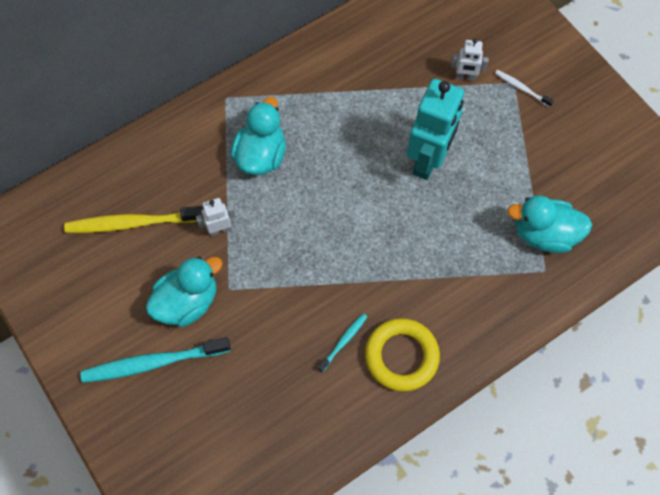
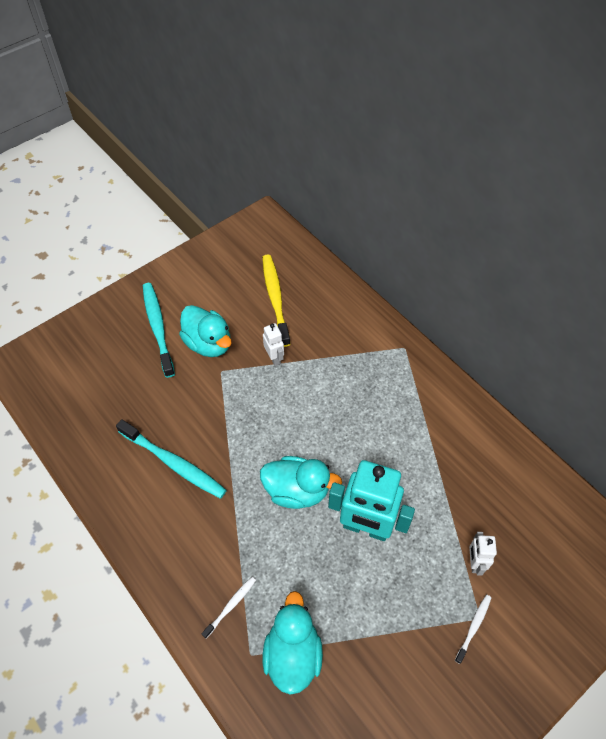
camera: 85 degrees right, 10 degrees down
(261, 155) = (350, 381): turquoise duck -> turquoise duck (297, 491)
(343, 342) = (173, 463): turquoise toothbrush -> turquoise toothbrush, size x2.01
(401, 356) = (159, 513): yellow ring -> none
(500, 286) = (230, 606): none -> white toothbrush

